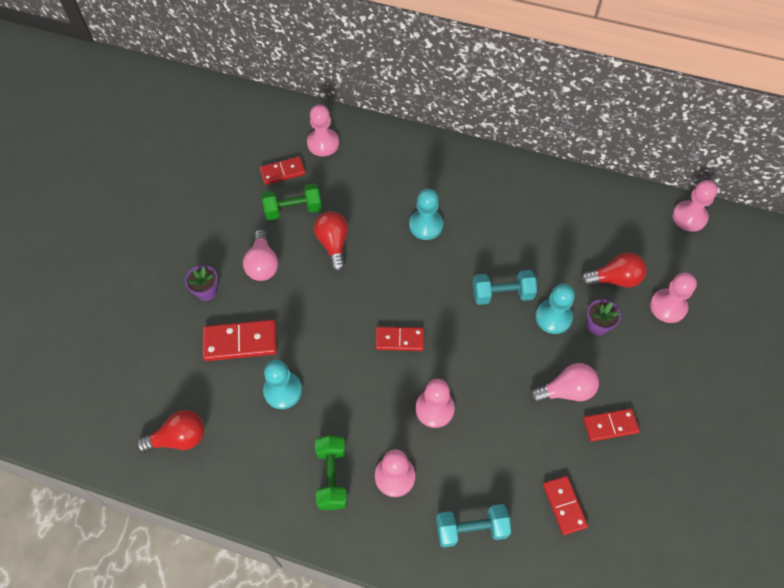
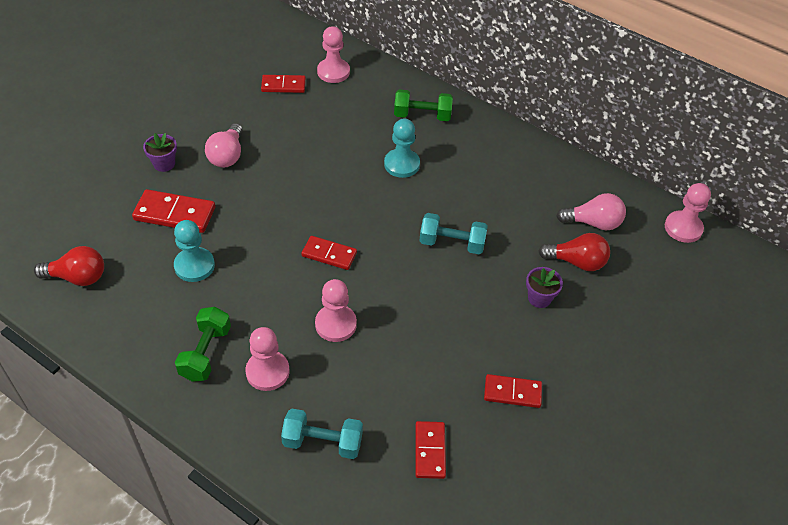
camera: 15 degrees right, 10 degrees down
(293, 209) = (278, 118): green dumbbell -> green dumbbell (422, 116)
(333, 244) = (303, 157): red light bulb -> none
(553, 317) = (496, 278): turquoise pawn -> none
(566, 391) = (479, 347): pink light bulb -> pink light bulb (593, 223)
(668, 306) = (624, 302): pink pawn -> none

